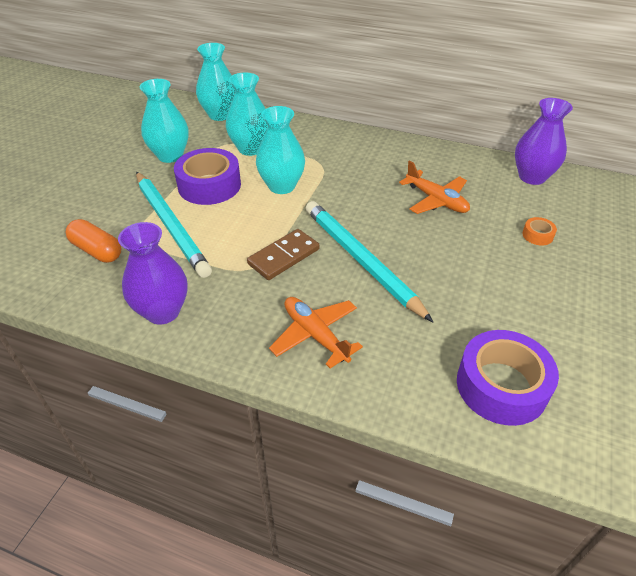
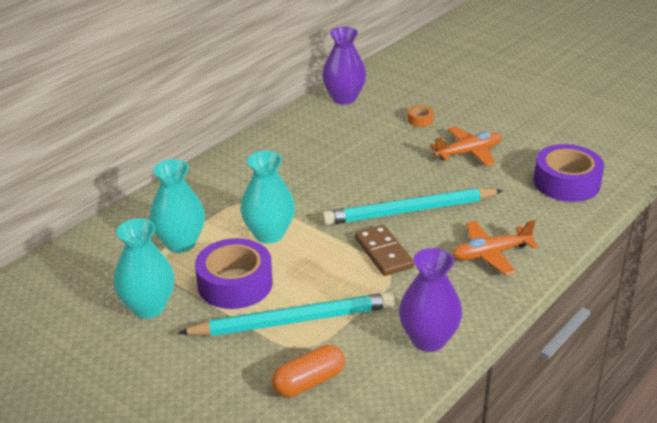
camera: 70 degrees left, 10 degrees down
(220, 115) = (82, 255): turquoise vase -> none
(436, 200) = (348, 152): orange plane -> orange plane (468, 153)

